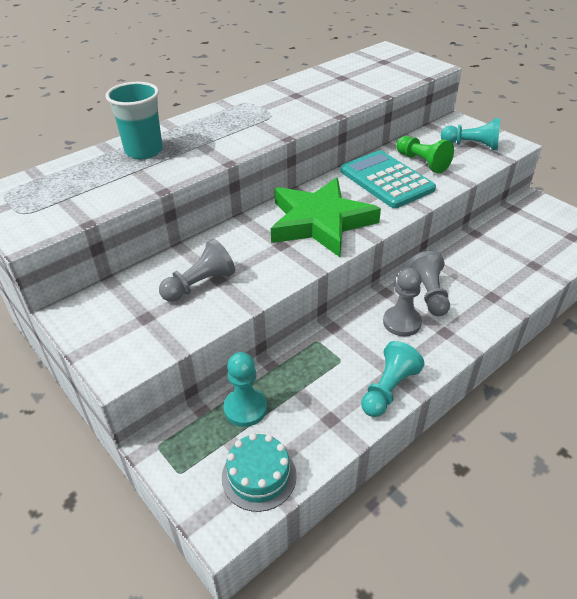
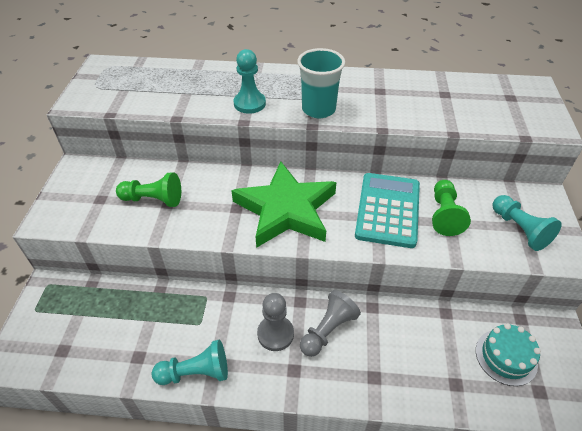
camera: 45 degrees right, 5 degrees up
(144, 151) = (212, 80): turquoise cup -> turquoise cup (318, 109)
(200, 284) = (153, 199): grey pawn -> green pawn
(245, 408) = (110, 304): turquoise pawn -> turquoise pawn (249, 103)
(259, 476) = (59, 352): turquoise cake -> turquoise cake (506, 357)

